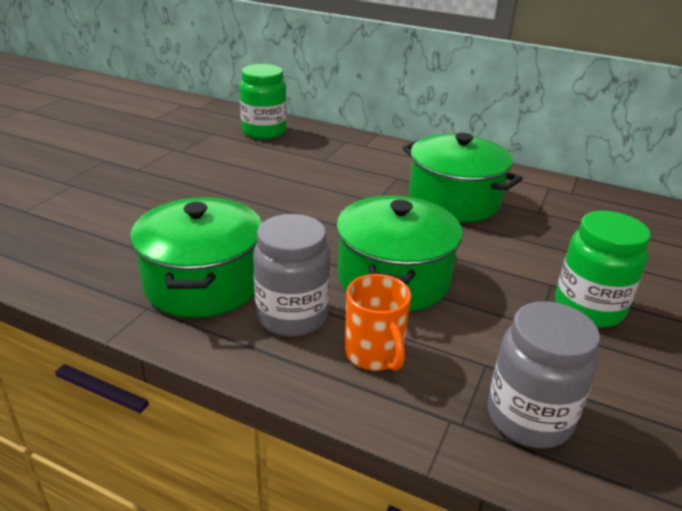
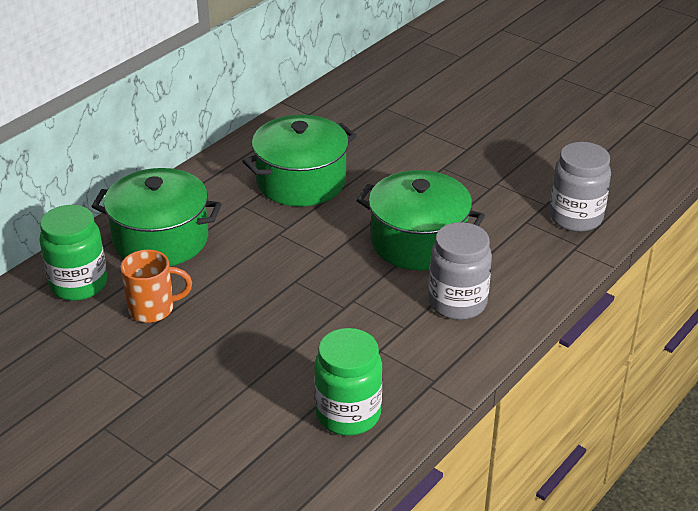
camera: 75 degrees left, 5 degrees up
(203, 283) = (400, 350): green pot -> green pot (161, 239)
(374, 354) = (509, 268): orange mug -> orange mug (153, 309)
(588, 308) = (475, 161): green jar -> green jar (348, 414)

